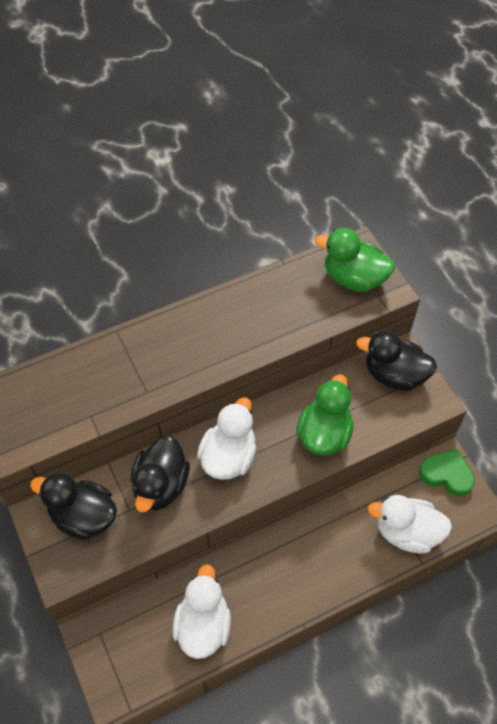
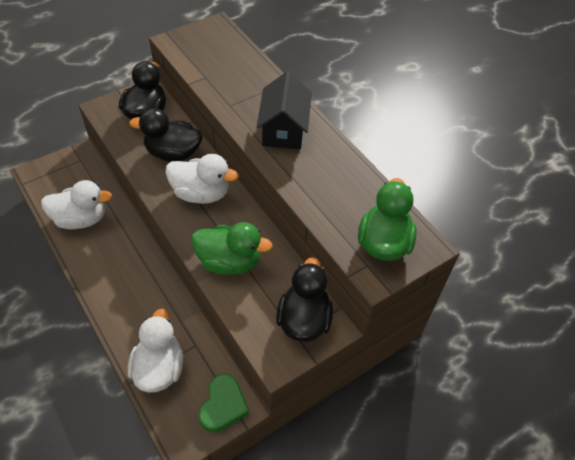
camera: 80 degrees right, 5 degrees down
(195, 341) = (284, 129): none -> black house

